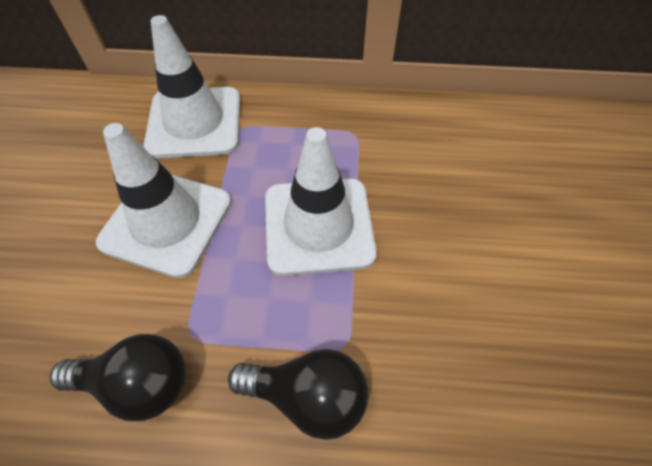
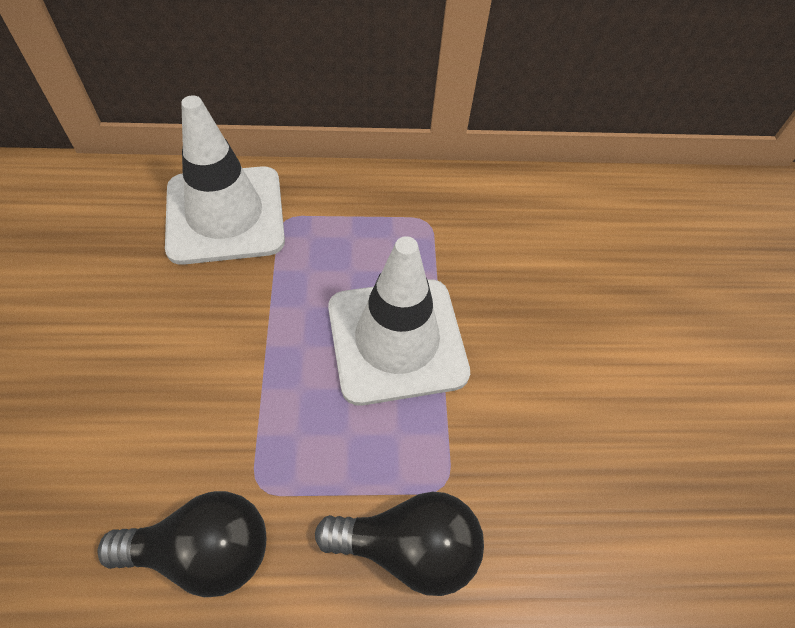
camera: 10 degrees left, 0 degrees up
(166, 222) = (208, 347): white traffic cone -> none

